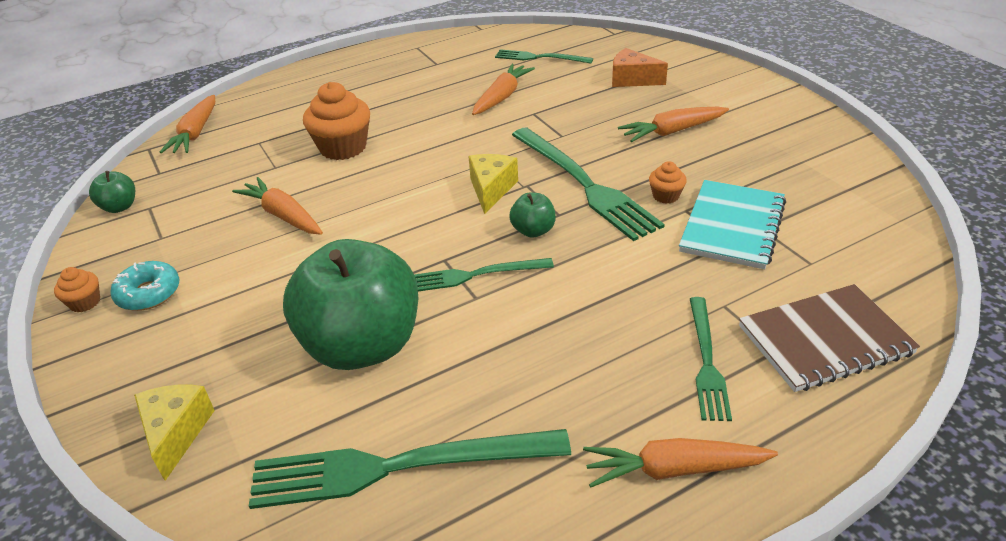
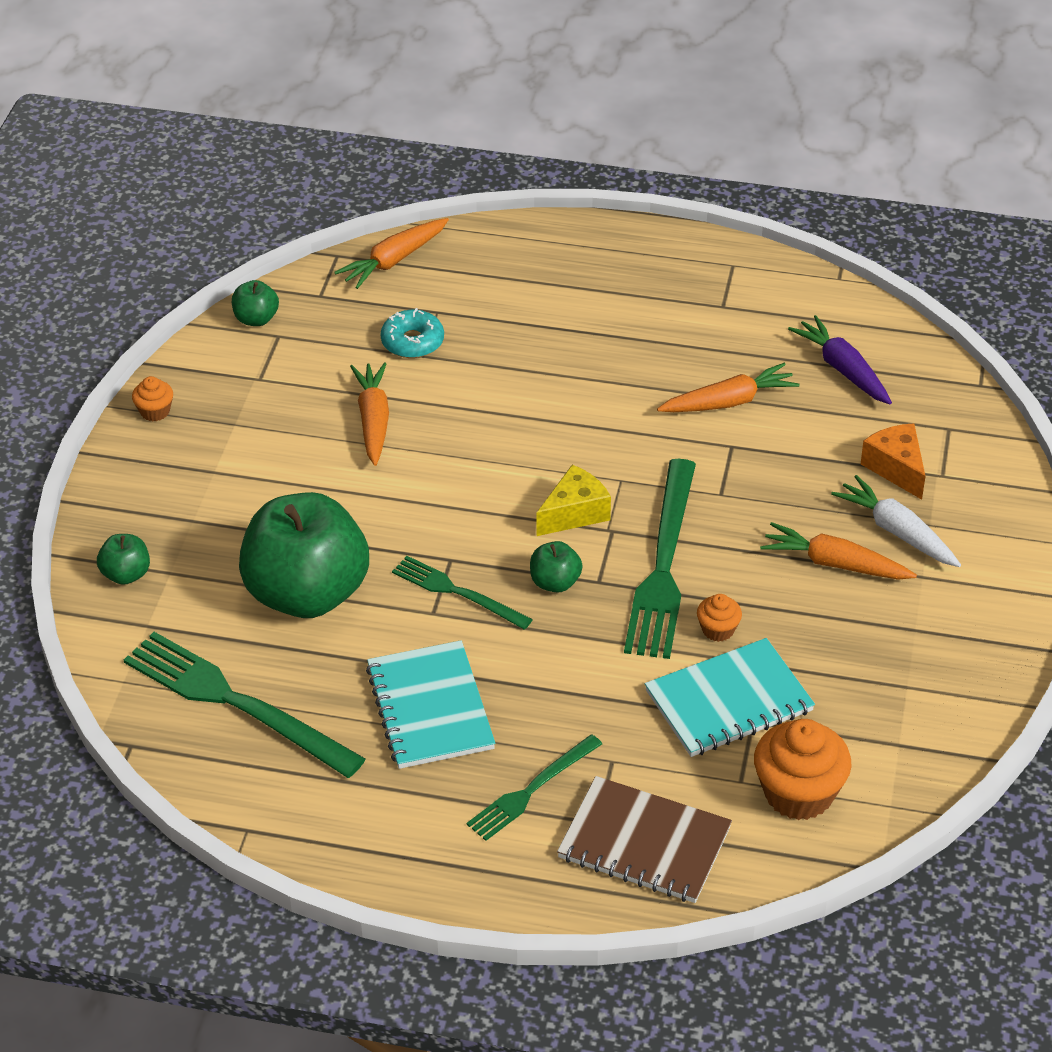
camera: 40 degrees right, 5 degrees up
(149, 293) = (204, 434): turquoise donut -> turquoise donut (412, 342)
(176, 433) = (126, 574): yellow cheese -> green apple
(343, 147) = (503, 370): orange cupcake -> orange cupcake (798, 793)
(539, 58) = (842, 369): green fork -> purple carrot
(559, 358) = (430, 708): none -> turquoise notebook
(673, 469) = (402, 838): orange carrot -> none
(677, 102) = (896, 531): none -> white carrot

